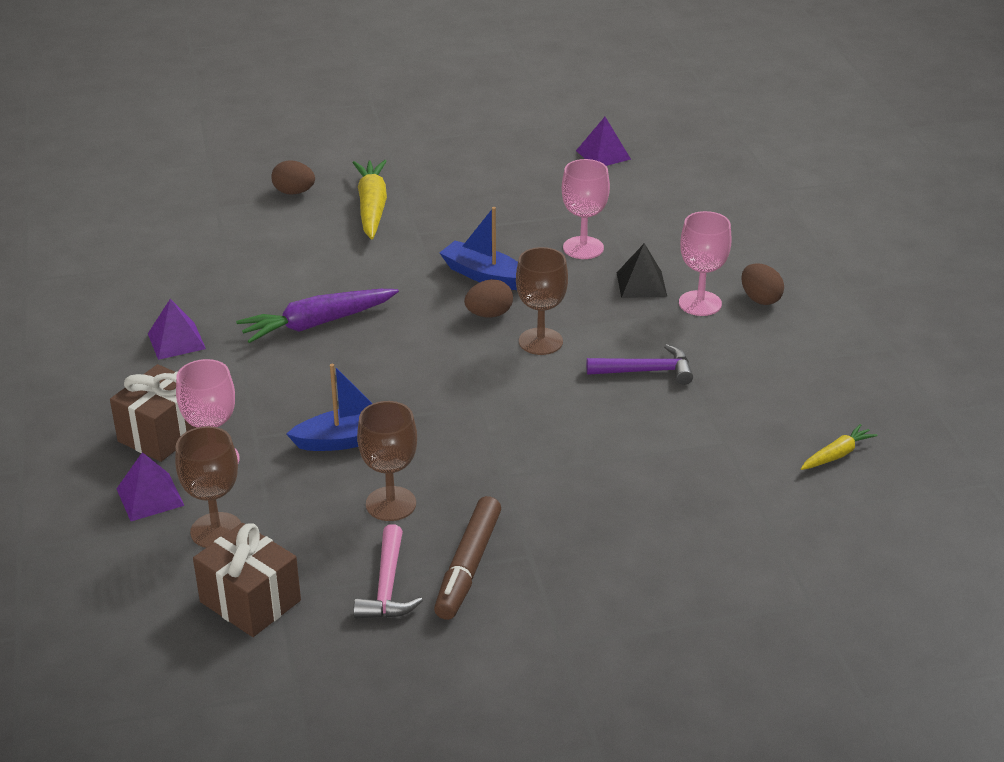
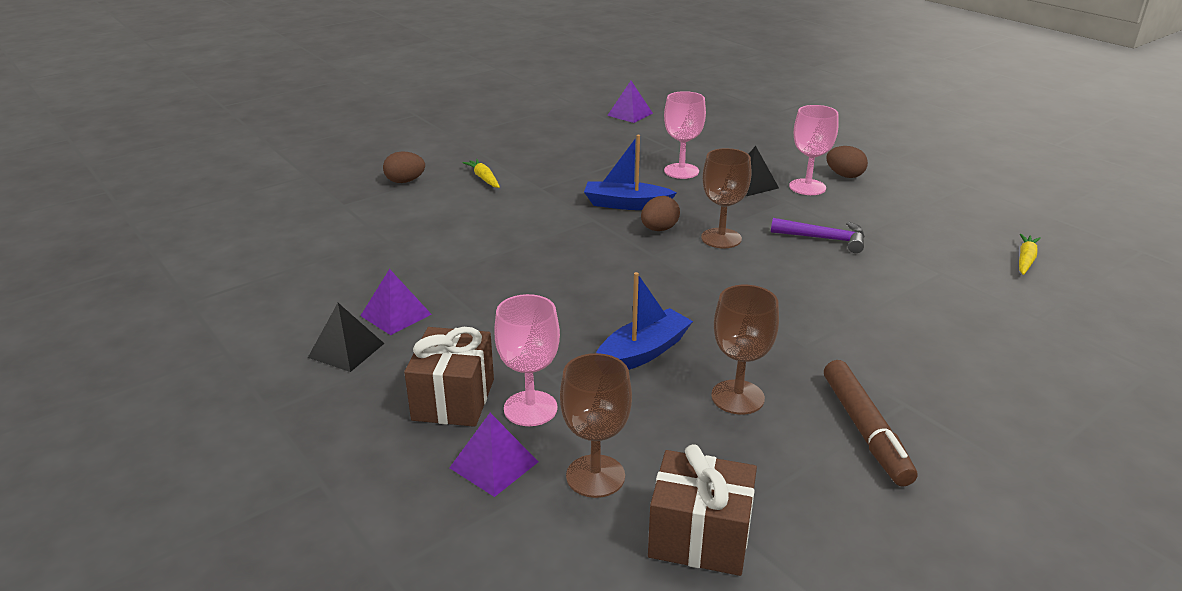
camera: 25 degrees left, 5 degrees down
(113, 364) = (346, 350): none -> black pyramid
(317, 324) = (519, 269): purple carrot -> none
(372, 207) = (483, 178): yellow carrot -> yellow carrot, size x0.54
(387, 587) = (816, 474): pink hammer -> none
(647, 371) = (824, 239): purple hammer -> purple hammer turned 45 degrees clockwise

